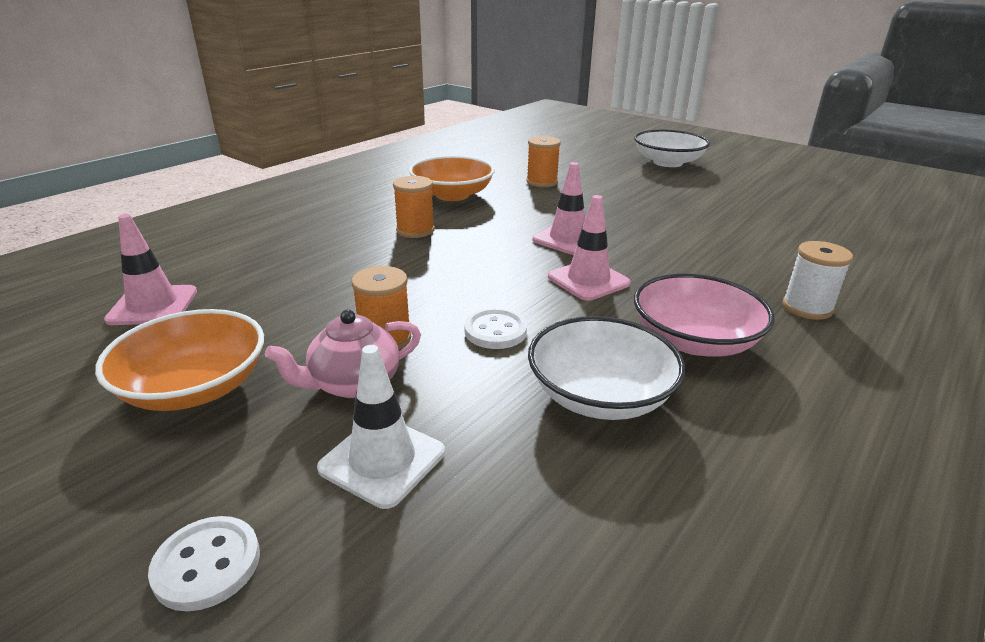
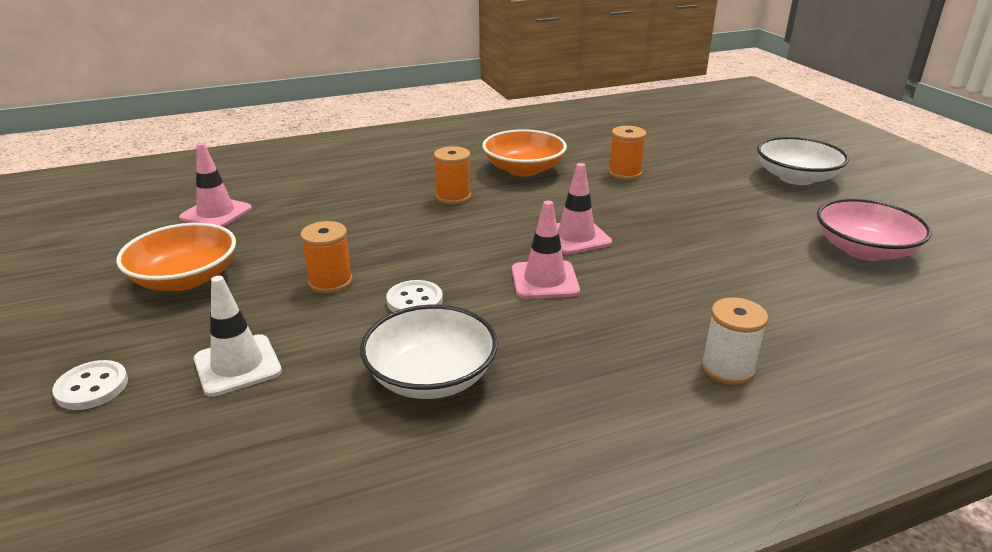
camera: 30 degrees right, 0 degrees up
(353, 383) = (276, 308): pink teapot -> none
(694, 340) = (569, 361): pink bowl -> pink bowl (864, 250)

